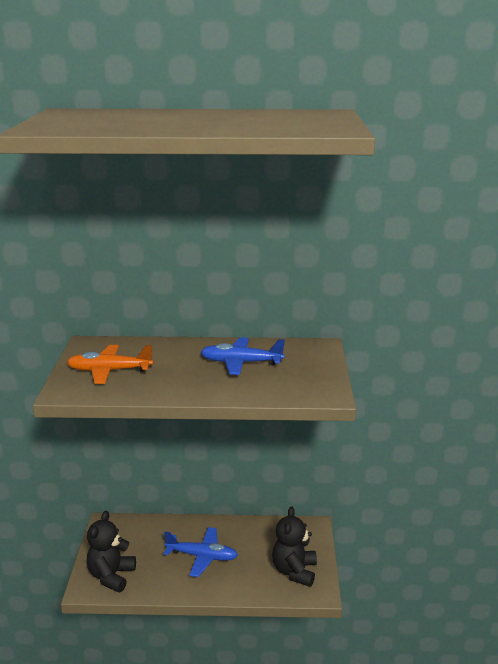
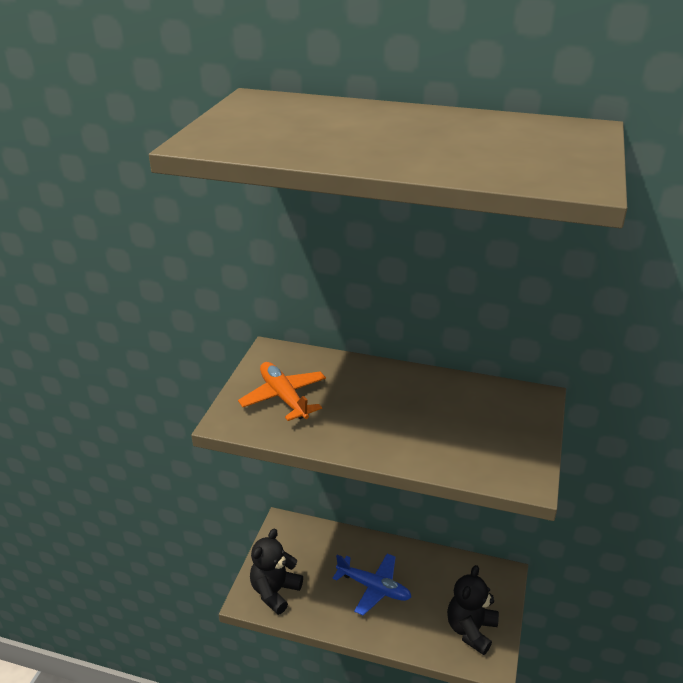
camera: 15 degrees right, 10 degrees up
(109, 371) = (283, 397): orange plane -> orange plane turned 45 degrees clockwise
(240, 363) = (434, 409): blue plane -> none

